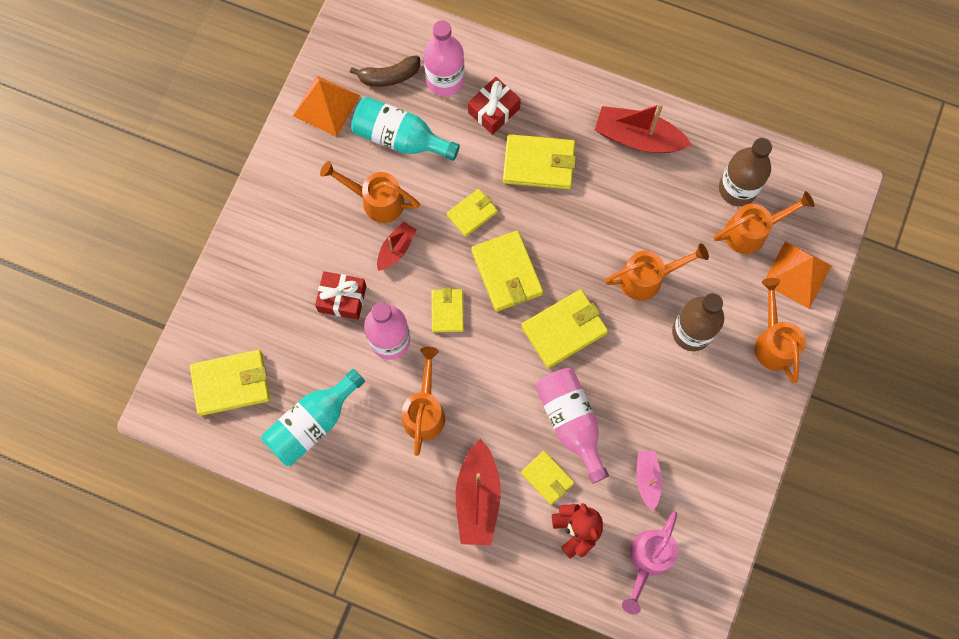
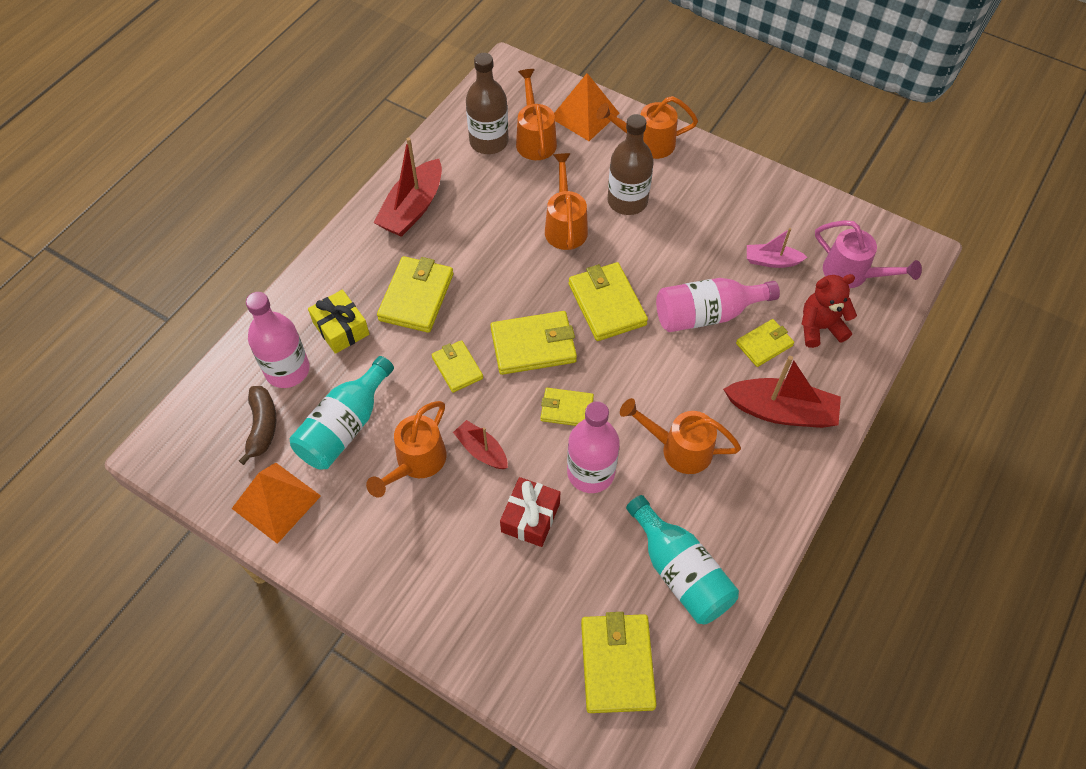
camera: 80 degrees left, 15 degrees down
(493, 110) = (341, 328): red gift -> yellow gift

